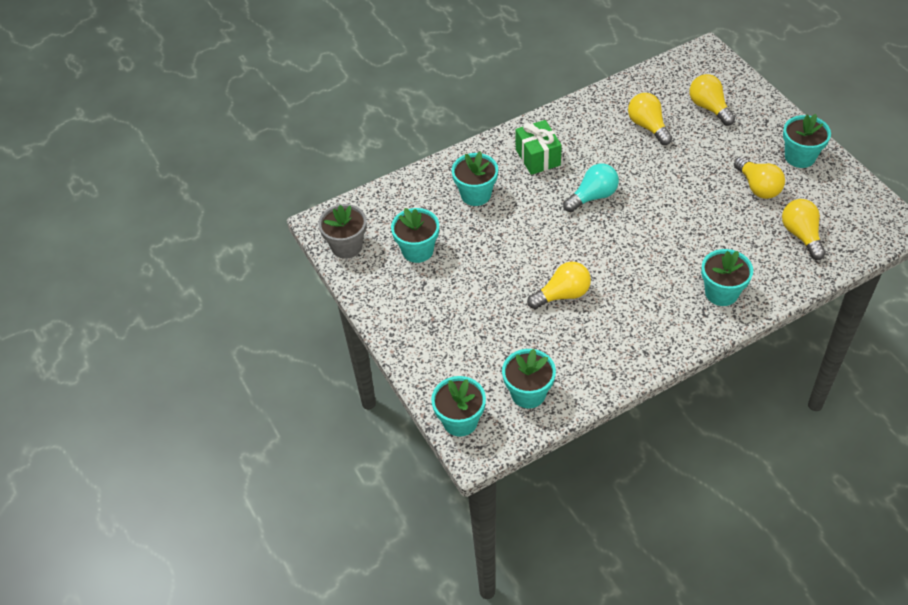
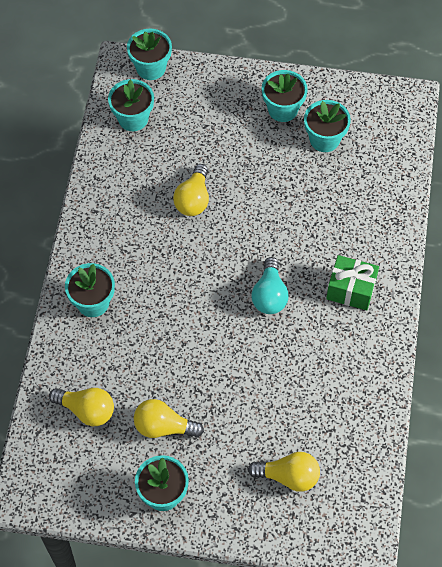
camera: 125 degrees right, 10 degrees up
(347, 246) = (371, 99): grey flower pot -> none
(476, 194) = (348, 216): turquoise flower pot -> turquoise flower pot (283, 109)
(648, 126) = (311, 404): yellow light bulb -> none

